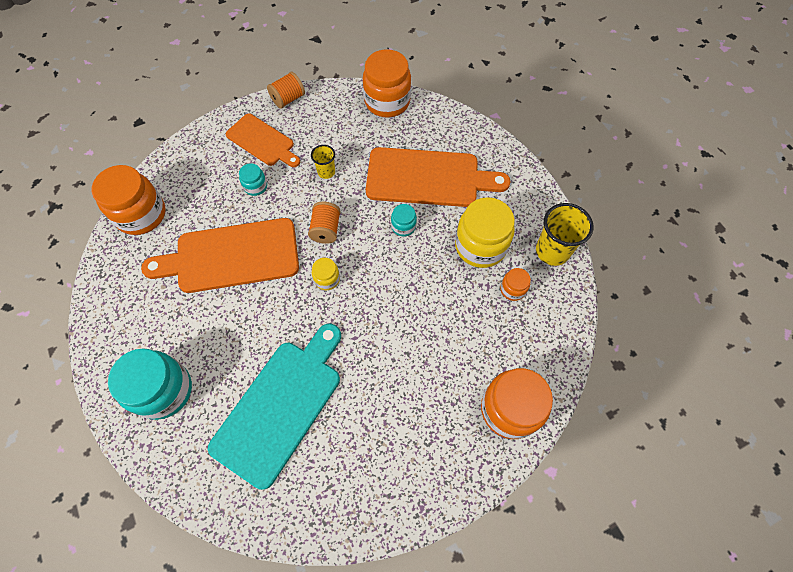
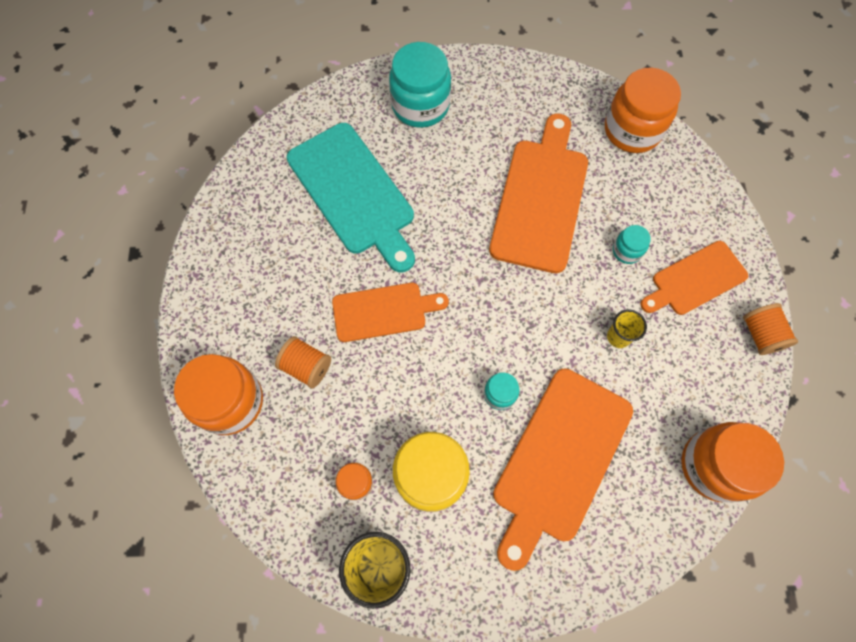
camera: 115 degrees right, 5 degrees up
(326, 229) = (533, 305): orange spool -> orange spool (306, 367)
(327, 279) = (468, 282): yellow jar -> none
(379, 329) = (383, 311): none -> orange cutting board

